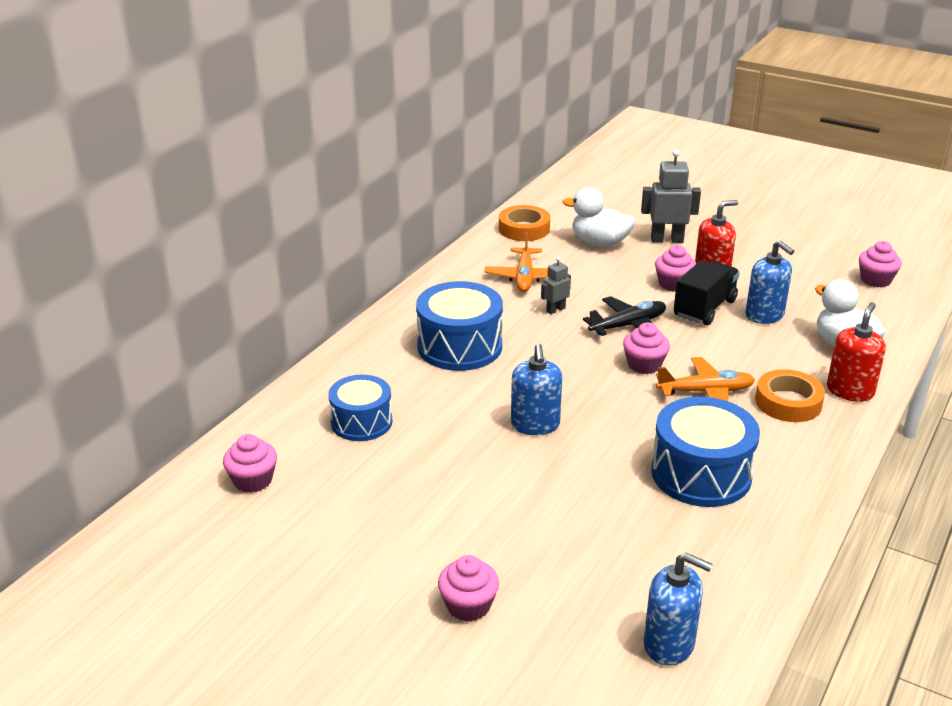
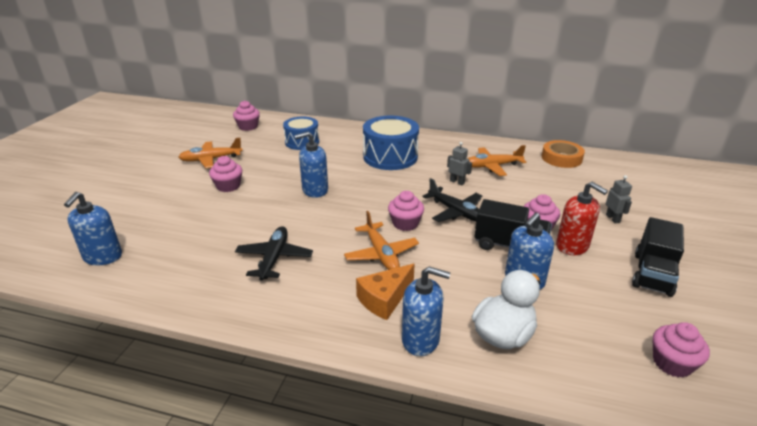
camera: 75 degrees right, 0 degrees up
(377, 530) = (211, 159): none -> orange plane
(468, 605) = (149, 190): pink cupcake -> pink cupcake (228, 186)
(599, 243) = (573, 189): white duck -> none
(667, 240) = (613, 218): grey robot -> grey robot, size x0.56
(701, 474) = (274, 258): blue drum -> black plane
(762, 250) = (652, 274): none -> black truck
(788, 402) = (384, 299): orange tape -> orange cheese
(850, 391) = (421, 339): red soap dispenser -> blue soap dispenser

